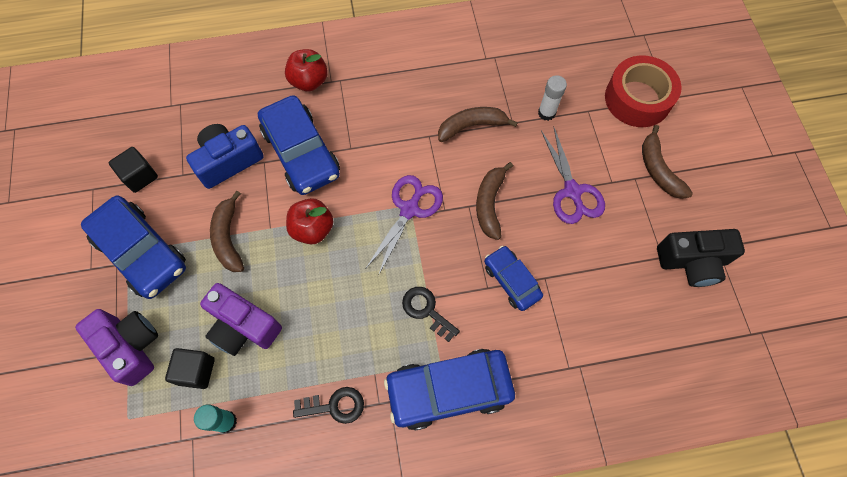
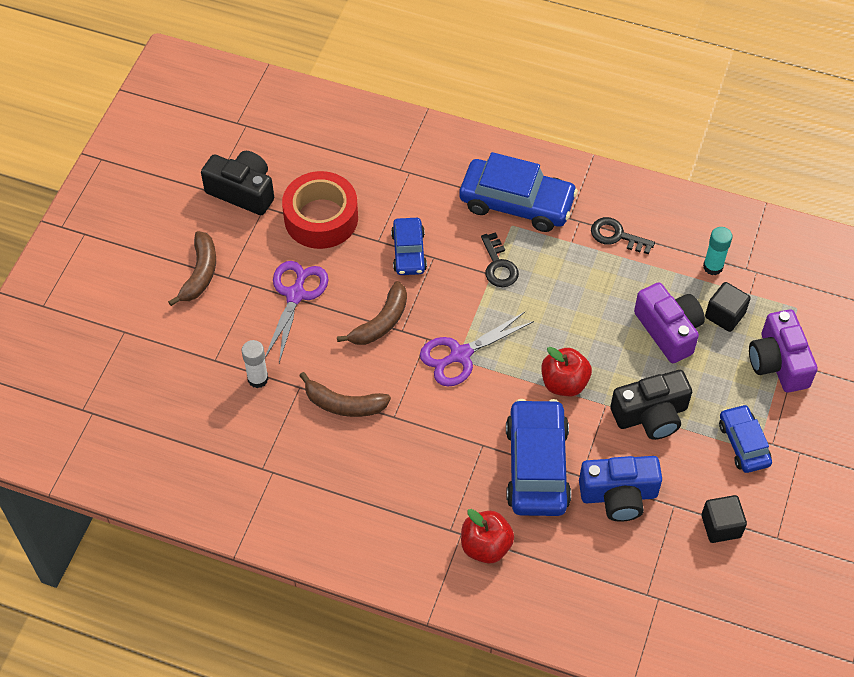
camera: 150 degrees left, 10 degrees down
(141, 252) = (743, 443): blue car -> blue car, size x0.58
(228, 238) = (651, 415): brown banana -> black camera
(637, 99) = (155, 346): red tape -> red tape (321, 218)

